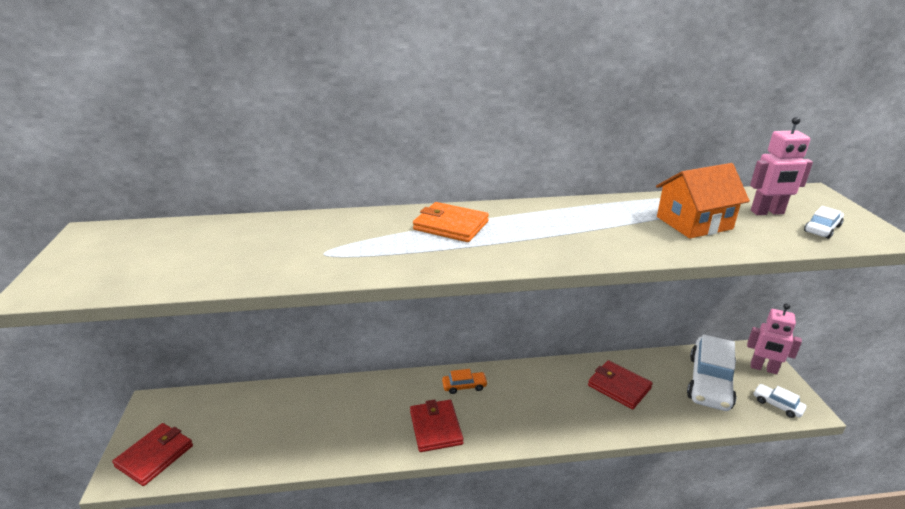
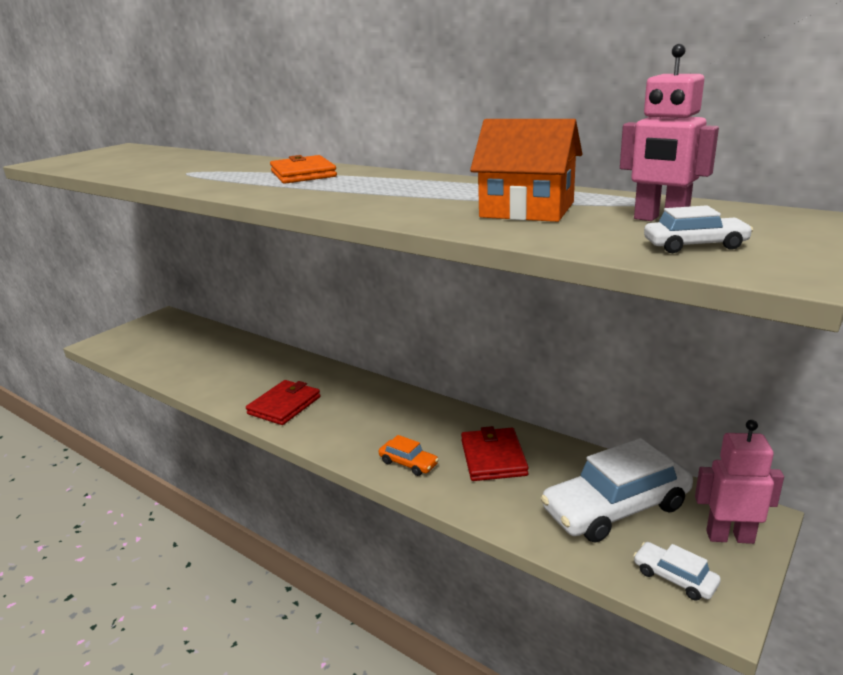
camera: 45 degrees right, 5 degrees down
(155, 456) = (122, 342): red wallet -> none
(464, 386) = (353, 390): orange car -> orange car (408, 463)
(763, 368) = (729, 536): pink robot -> pink robot turned 120 degrees clockwise
(777, 405) = (674, 578): white car -> white car turned 45 degrees counterclockwise

